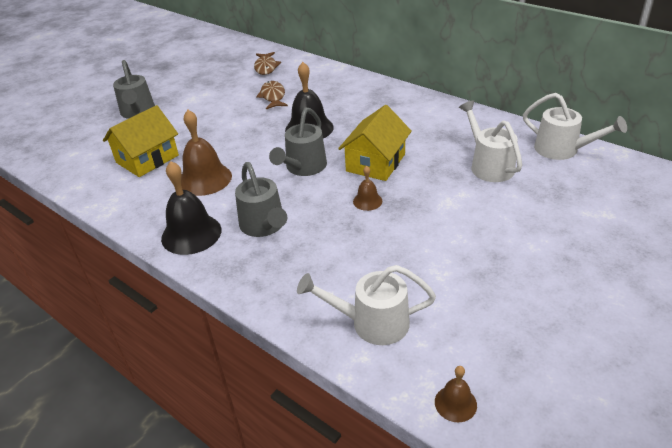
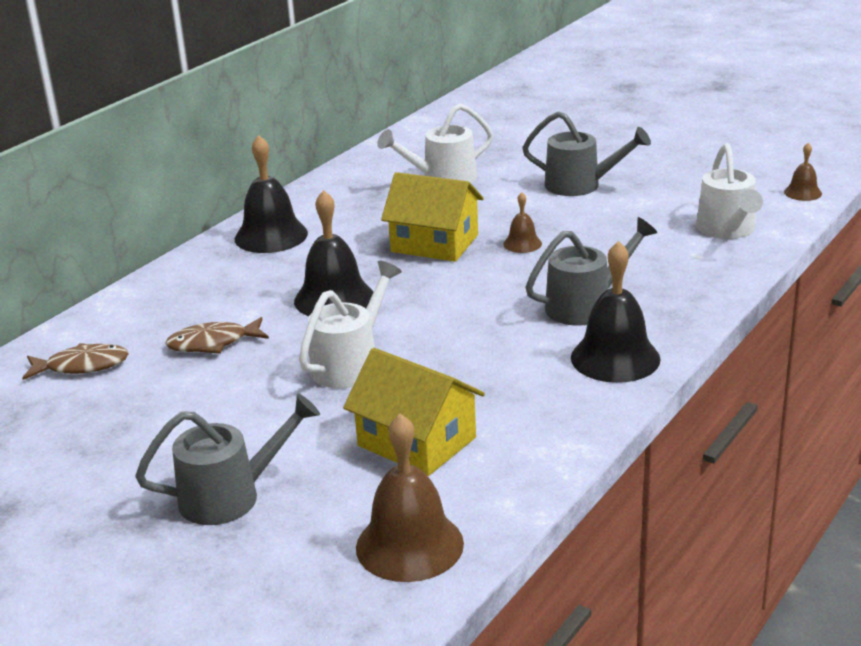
camera: 95 degrees left, 10 degrees down
(205, 179) = (478, 370): brown bell -> brown bell (409, 545)
(303, 168) = (447, 292): grey watering can -> grey watering can (581, 185)
(398, 103) = (271, 236): none -> black bell
(563, 150) = (411, 143): white watering can -> white watering can (351, 363)

